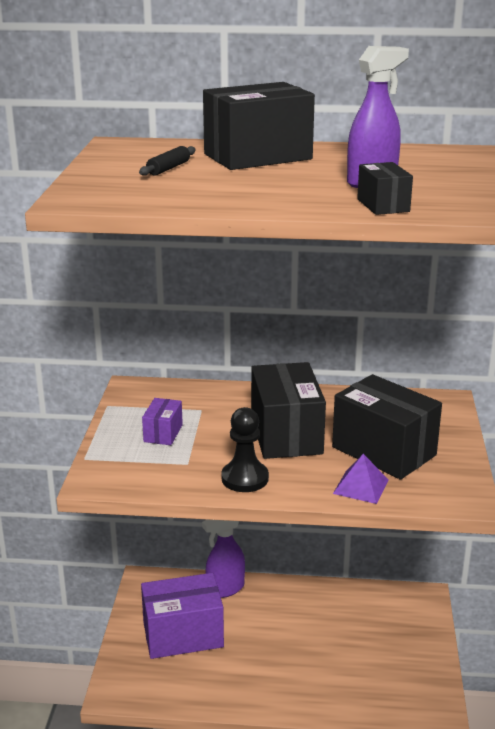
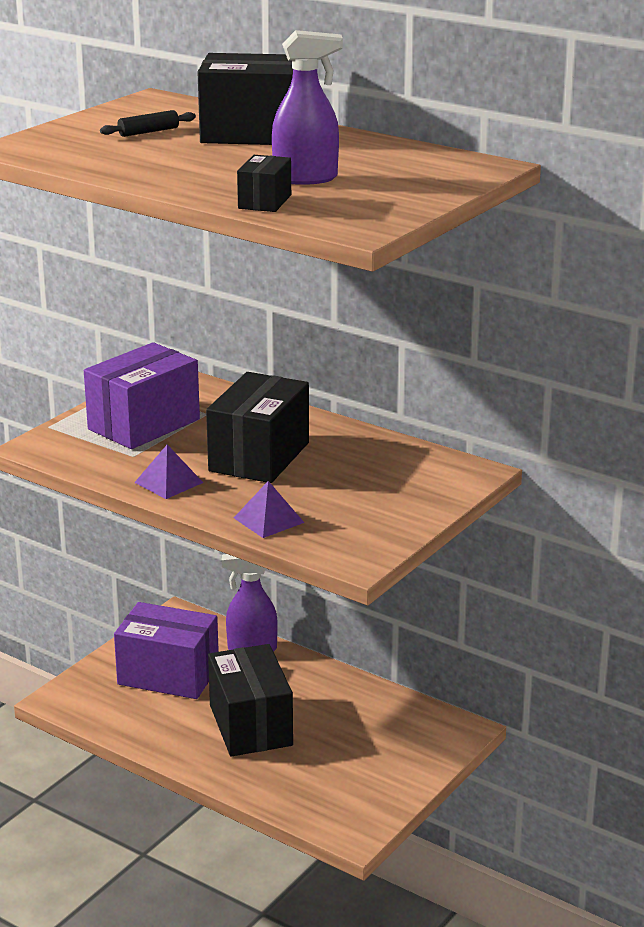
camera: 30 degrees right, 0 degrees up
(163, 433) = (144, 424): purple box -> purple box, size x2.06
(245, 478) = (168, 482): black pawn -> purple pyramid
(384, 451) = (336, 497): black box -> black box (251, 725)

